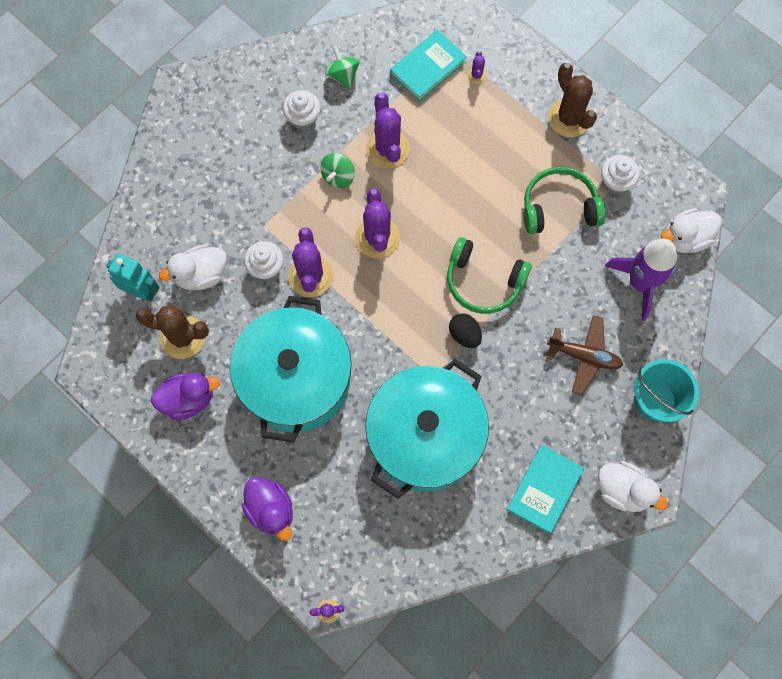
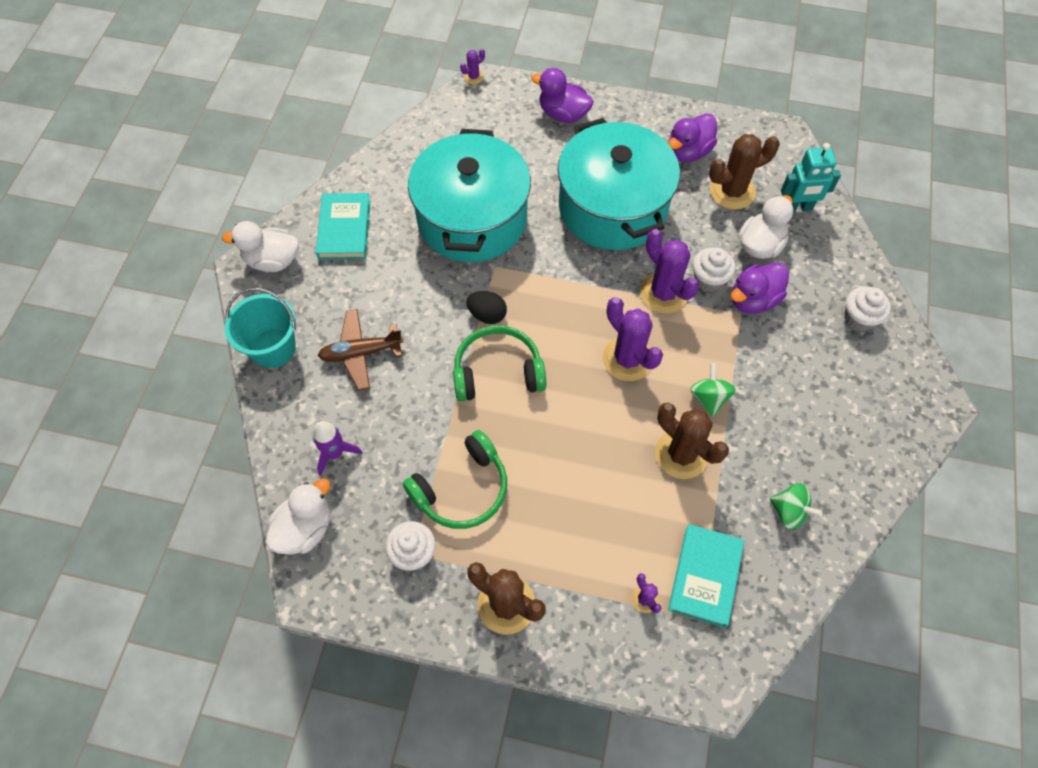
camera: 150 degrees right, 10 degrees down
(245, 232) = (753, 299): none -> purple duck
(303, 118) = (791, 439): white cupcake -> white cupcake (859, 318)
(387, 149) = (681, 454): purple cactus -> brown cactus
(640, 283) = (335, 453): purple rocket -> purple rocket, size x0.58

